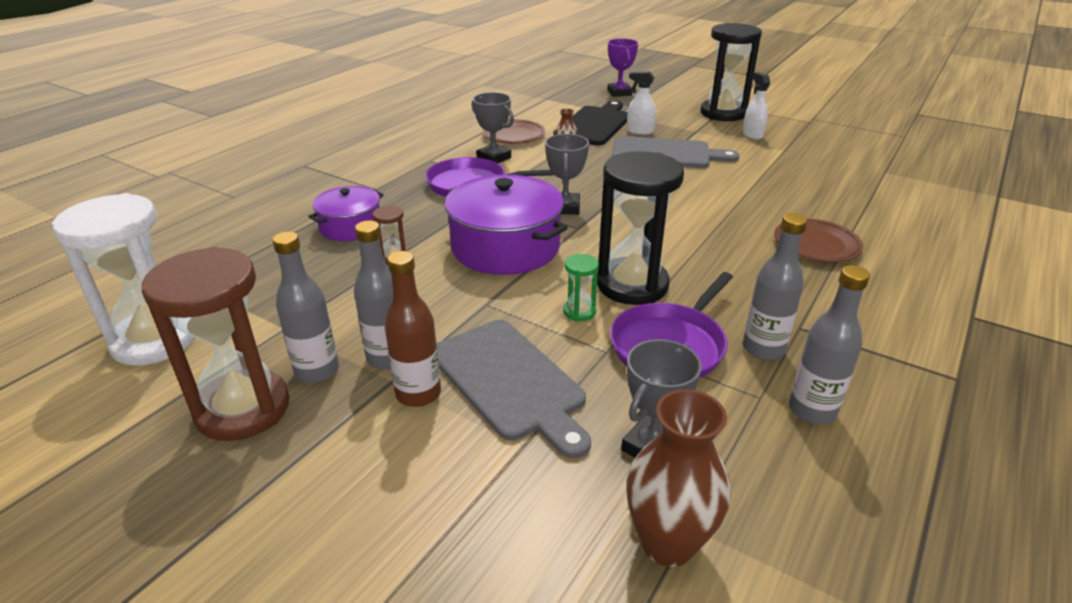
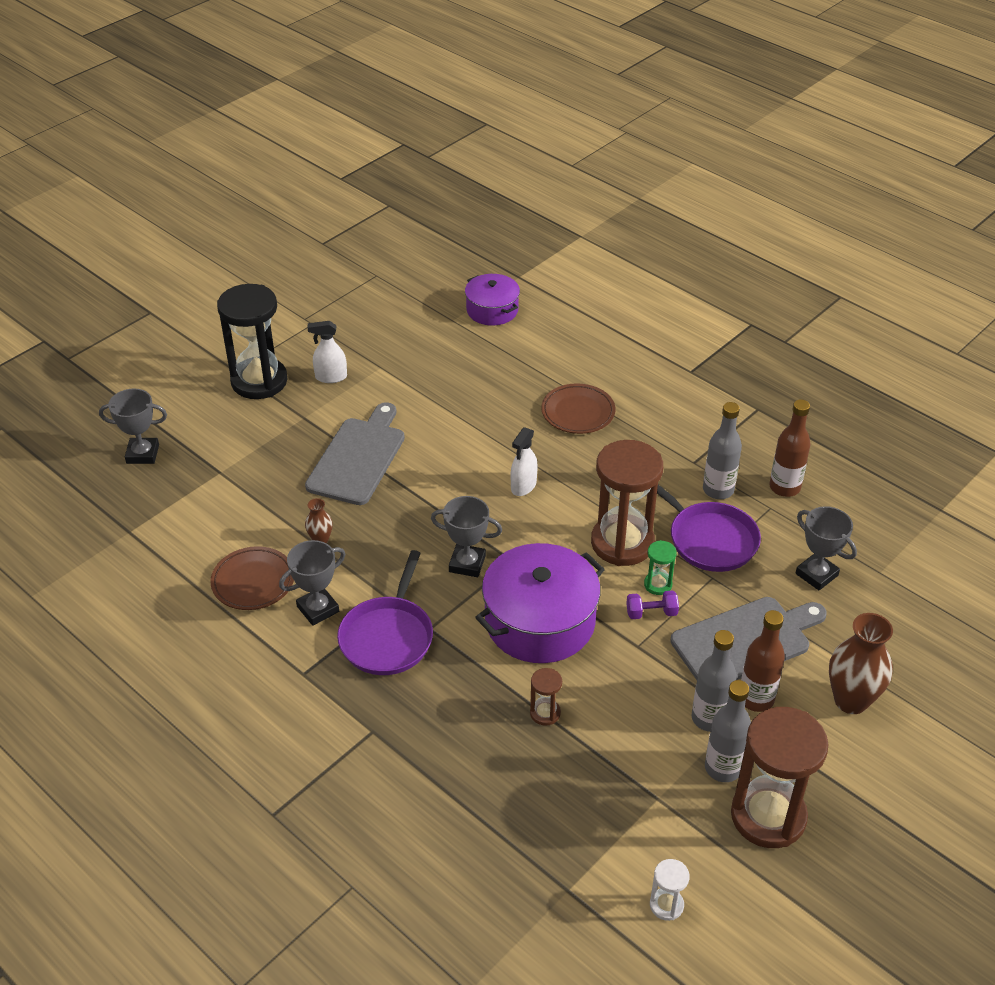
camera: 80 degrees left, 10 degrees up
(154, 340) = (666, 905): white hourglass -> white hourglass, size x0.43
(351, 227) = (467, 753): purple pot -> purple pot (492, 310)
(535, 310) = (651, 613): none -> purple dumbbell
(594, 124) = (247, 499): black cutting board -> none
(619, 93) = (142, 454): purple trophy -> grey trophy
(632, 285) = (622, 543): black hourglass -> brown hourglass
(639, 131) = (285, 464): white spray bottle -> white spray bottle (523, 486)
(668, 543) = (893, 585): brown vase -> brown vase (851, 700)
(812, 410) = (784, 487): grey bottle -> brown bottle

